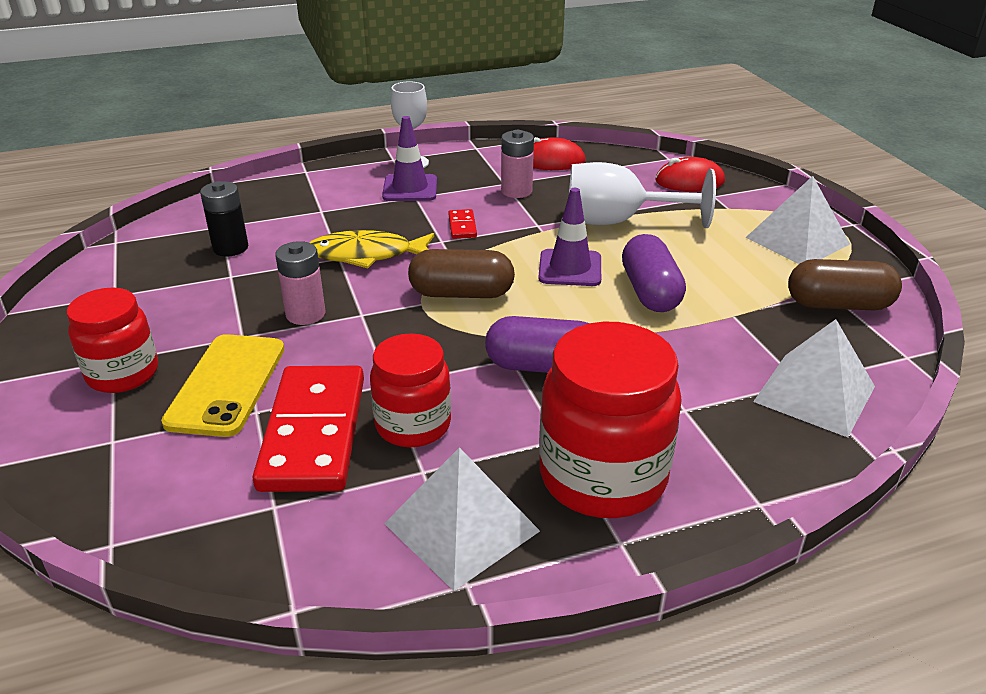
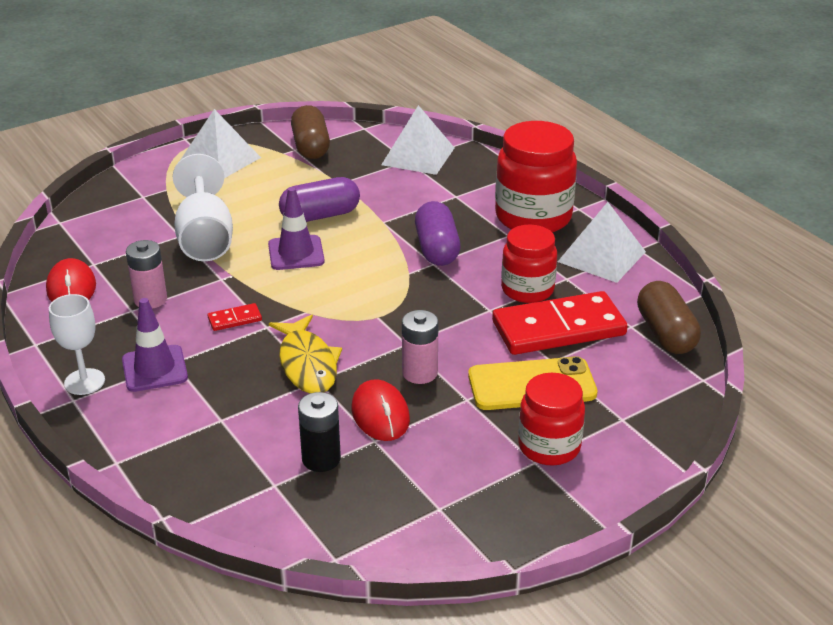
camera: 105 degrees left, 0 degrees up
(461, 293) = (355, 299): brown capsule -> brown capsule (665, 333)
(689, 181) = (114, 208): red mouse -> red mouse (380, 414)

